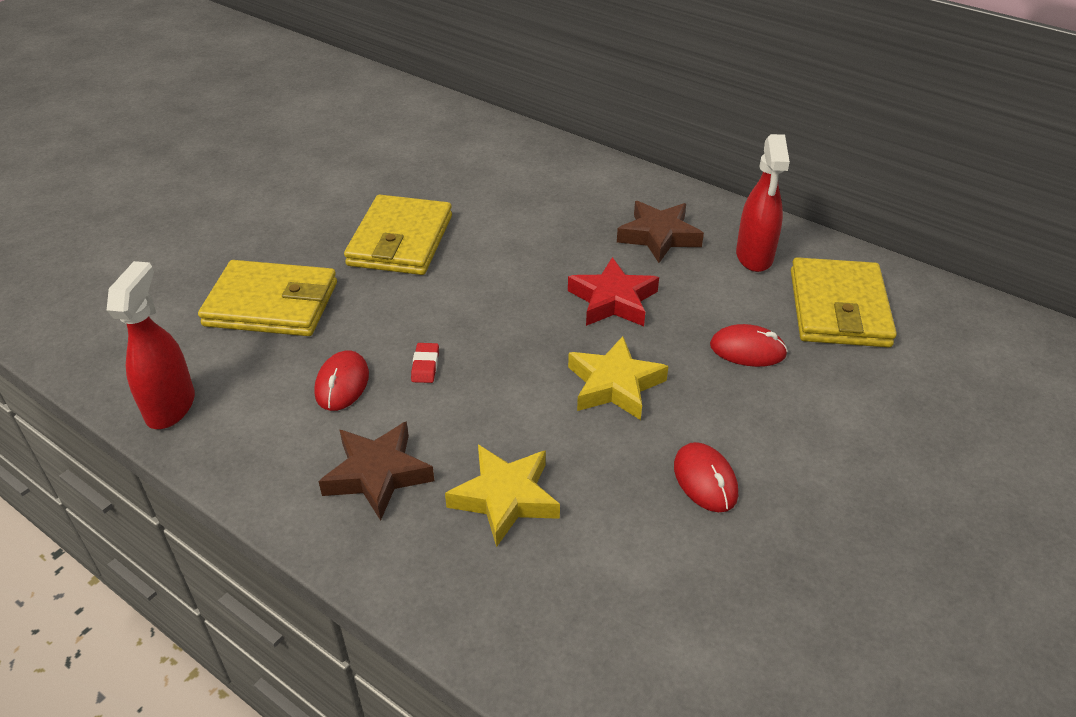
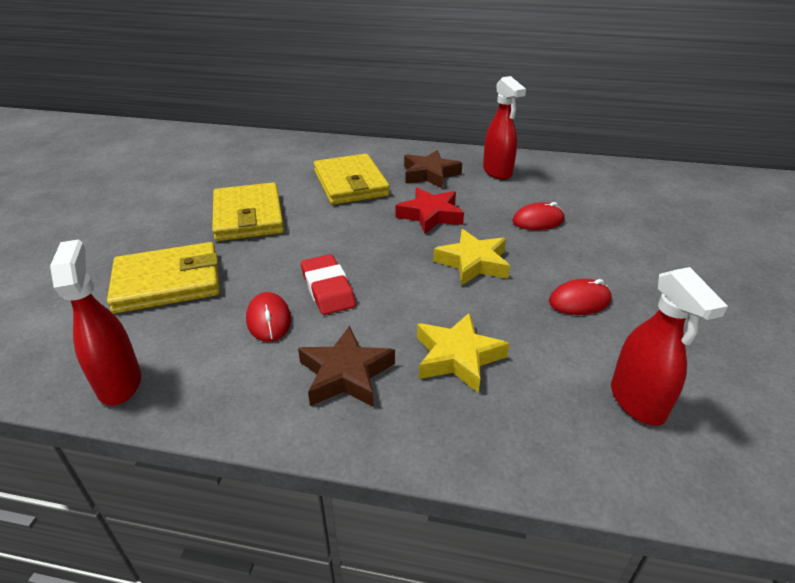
camera: 25 degrees left, 5 degrees down
(425, 366) = (328, 289): red eraser -> red eraser, size x1.90
(664, 627) = (637, 402): none -> red spray bottle
(705, 480) = (579, 301): red mouse -> red mouse turned 60 degrees counterclockwise
(839, 308) = (569, 186): yellow wallet -> yellow wallet (351, 183)

